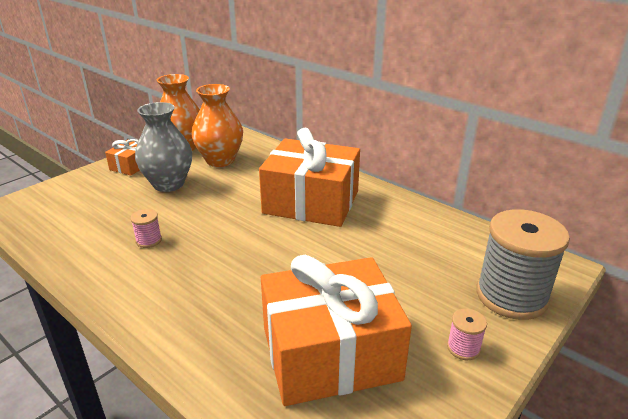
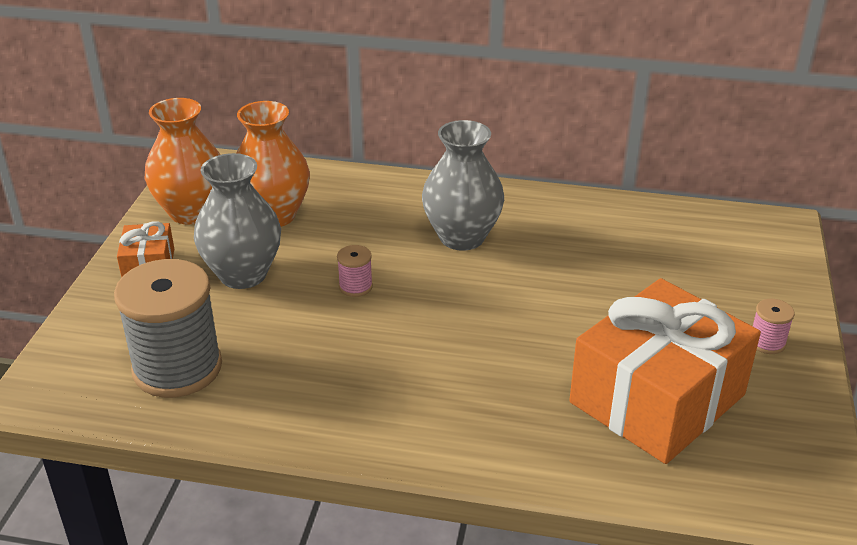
camera: 30 degrees left, 5 degrees up
(149, 240) = (316, 359): pink spool -> pink spool (355, 286)
(311, 202) = (462, 237): orange gift -> grey vase
(511, 296) = (765, 273): grey spool -> grey spool (177, 368)

